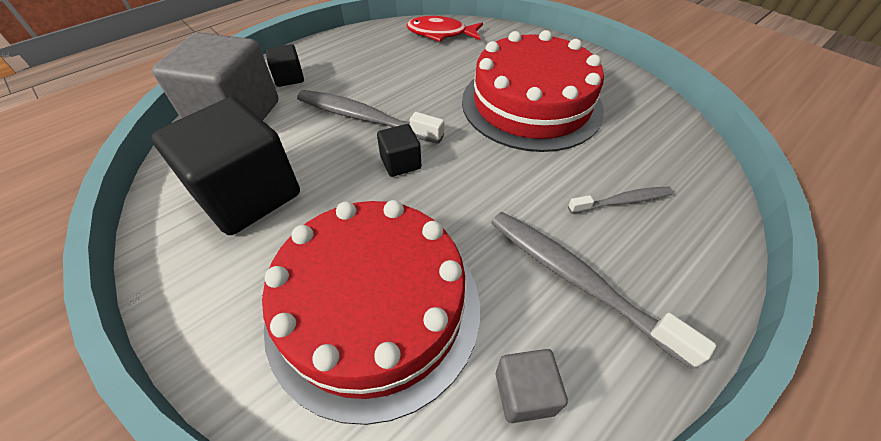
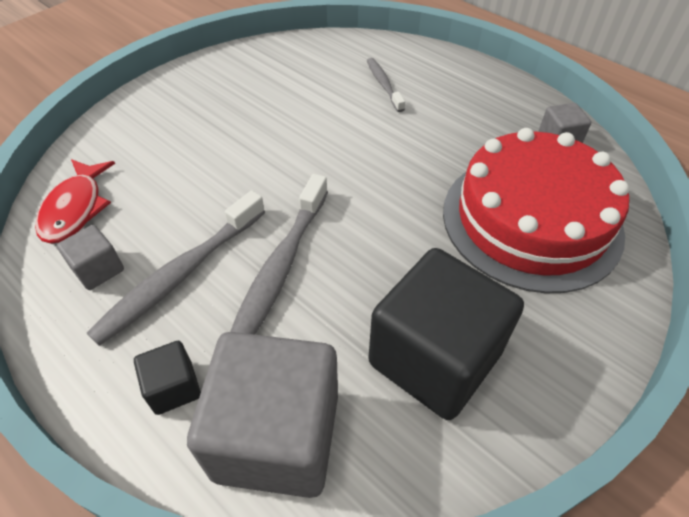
camera: 95 degrees left, 0 degrees up
(386, 46) = (98, 269): none -> grey cube
(400, 163) = (358, 223): black cube -> none
(531, 104) = (254, 127): red cake -> none
(577, 280) = (466, 113): grey toothbrush -> grey toothbrush (180, 275)

